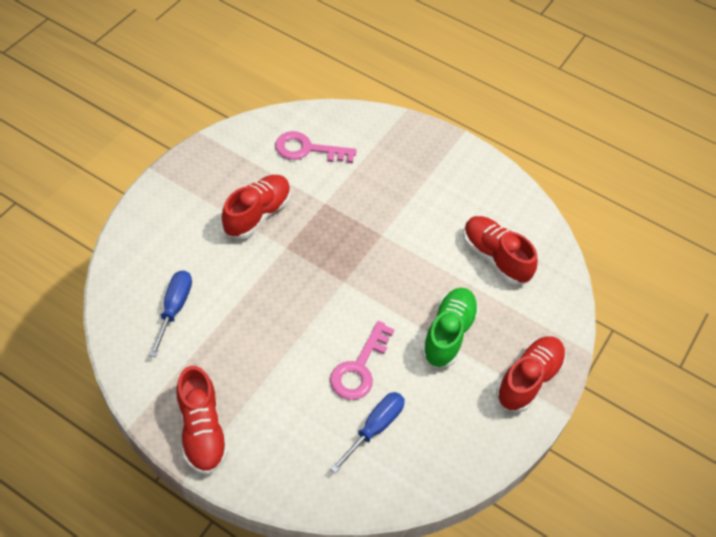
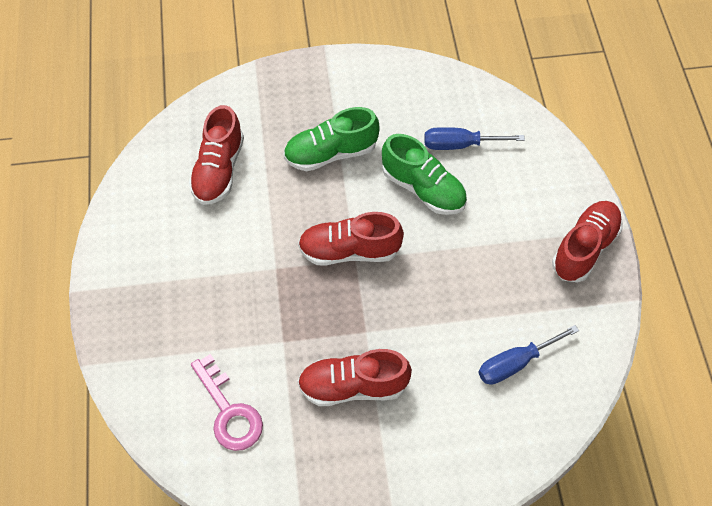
camera: 125 degrees left, 5 degrees up
(359, 368) = (423, 188): pink key -> green shoe
(528, 380) = (320, 81): red shoe -> red shoe (349, 251)

